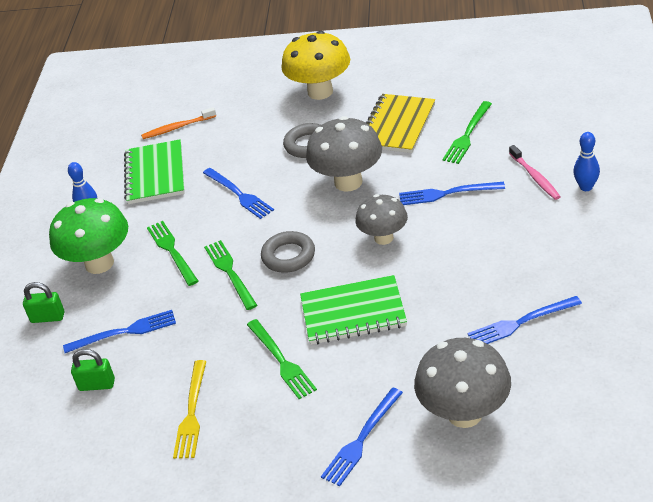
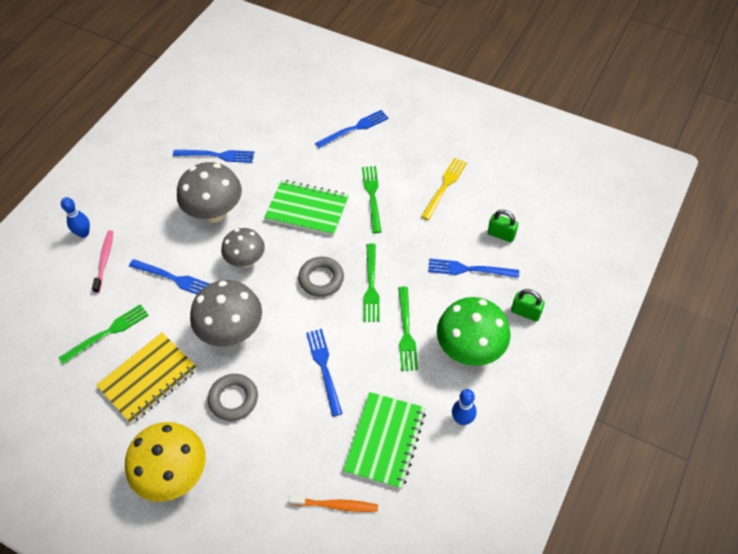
camera: 160 degrees left, 15 degrees up
(464, 414) = (291, 118): grey mushroom -> grey mushroom (215, 213)

